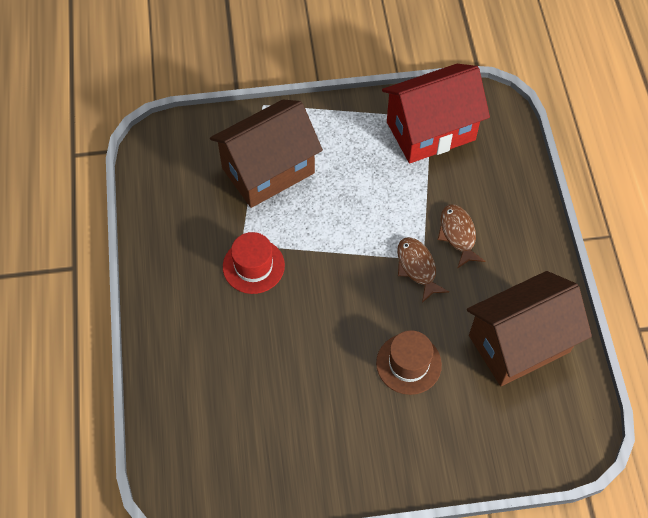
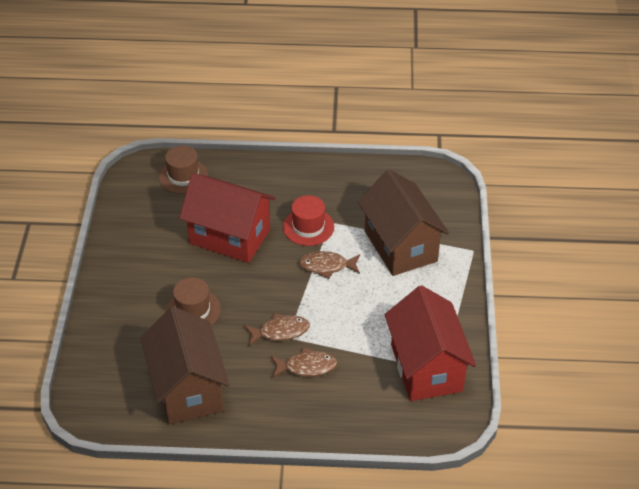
camera: 100 degrees right, 15 degrees down
(183, 429) = (183, 176): none -> brown hat
(284, 349) = (229, 237): none -> red house
(312, 237) = (327, 266): none -> brown fish

